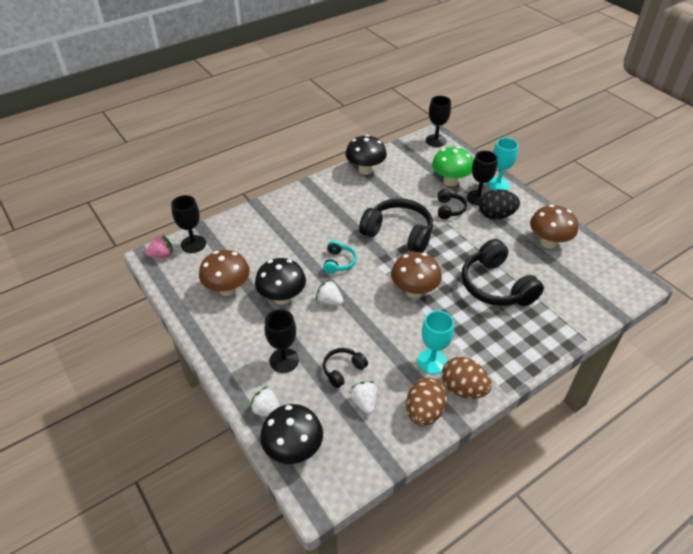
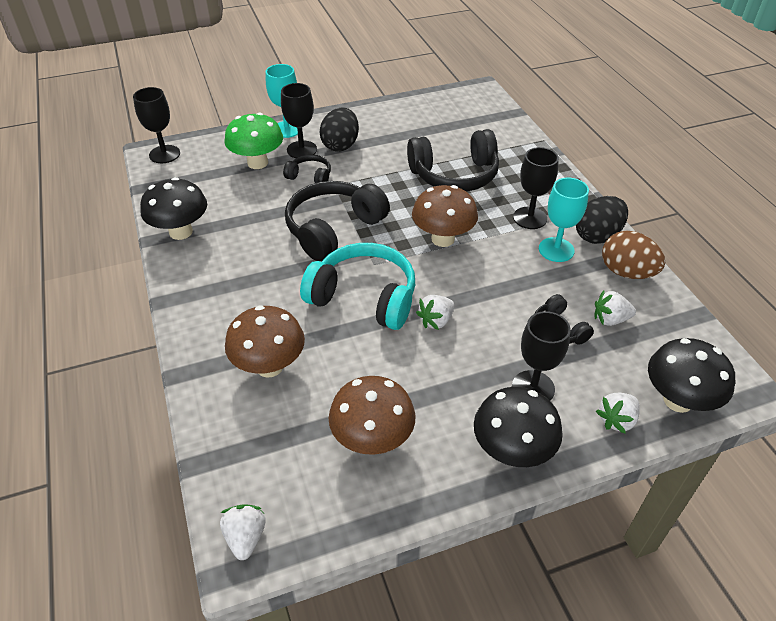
camera: 75 degrees left, 0 degrees up
(162, 255) = (246, 537): pink strawberry -> white strawberry
(193, 244) = (239, 480): black goblet -> black goblet (530, 218)
(282, 297) = (413, 372): black mushroom -> black mushroom (512, 451)
(339, 262) = (364, 297): turquoise headphones -> turquoise headphones, size x2.00
(463, 389) = (597, 236): brown egg -> black egg
(548, 242) = (402, 123): brown mushroom -> brown mushroom (269, 366)

